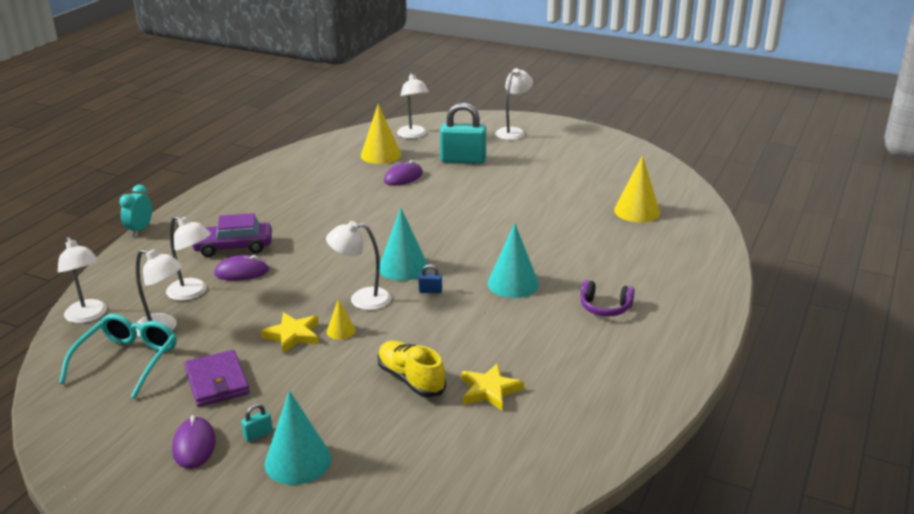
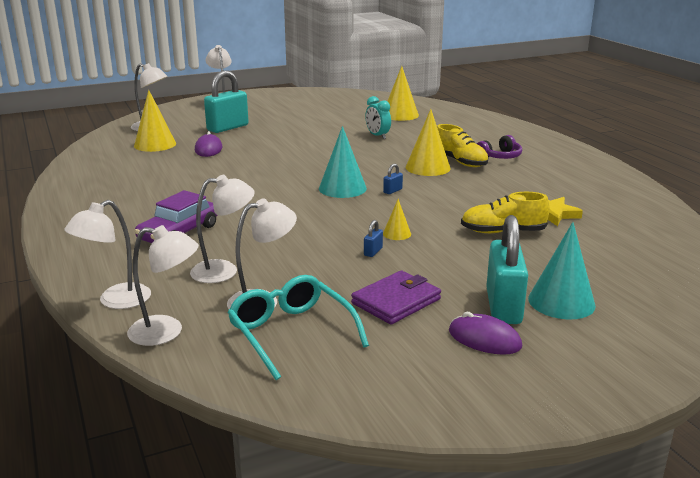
camera: 50 degrees left, 5 degrees down
(140, 230) = (48, 262): turquoise clock -> turquoise clock (377, 136)
(217, 382) = (396, 301): purple wallet -> purple wallet turned 60 degrees counterclockwise
(242, 272) = (230, 241): purple mouse -> none
(258, 434) = (503, 307): turquoise padlock -> turquoise padlock, size x2.48
(293, 335) = (373, 252): yellow star -> blue padlock
(361, 299) = (363, 214): white lamp -> white lamp (116, 301)
(513, 283) = (427, 167): turquoise cone -> yellow cone
(555, 293) = (460, 162): none -> yellow shoe

